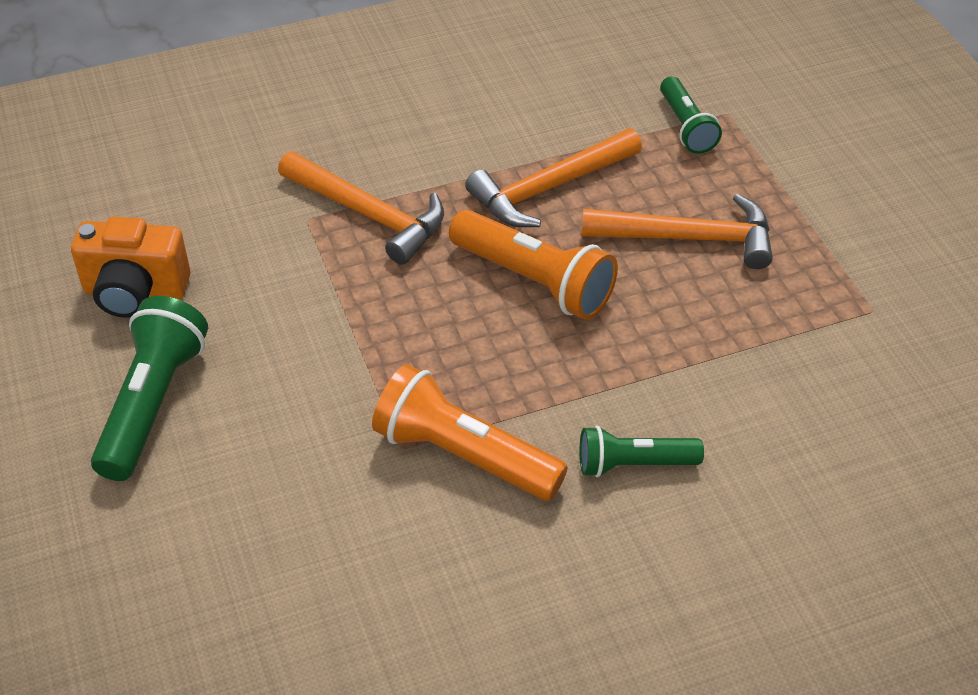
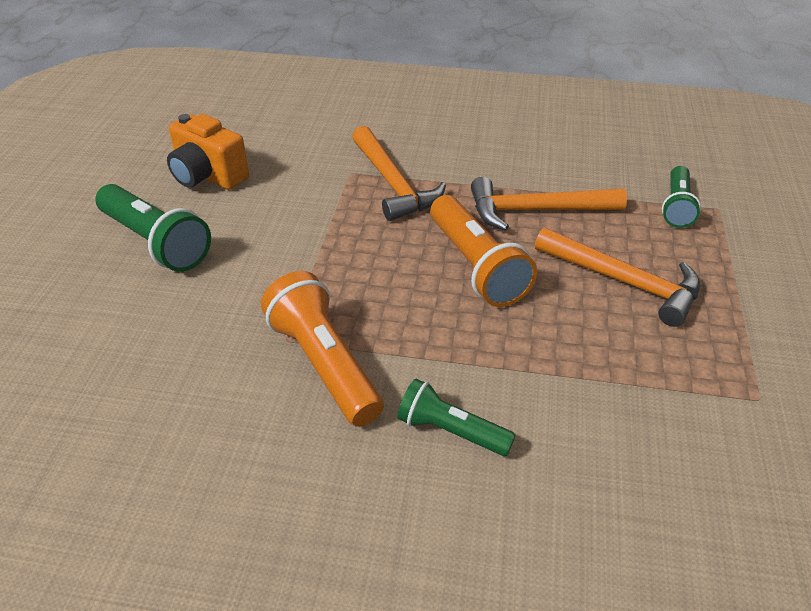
camera: 30 degrees right, 5 degrees down
(153, 403) = (156, 243): green flashlight -> green flashlight turned 90 degrees clockwise

